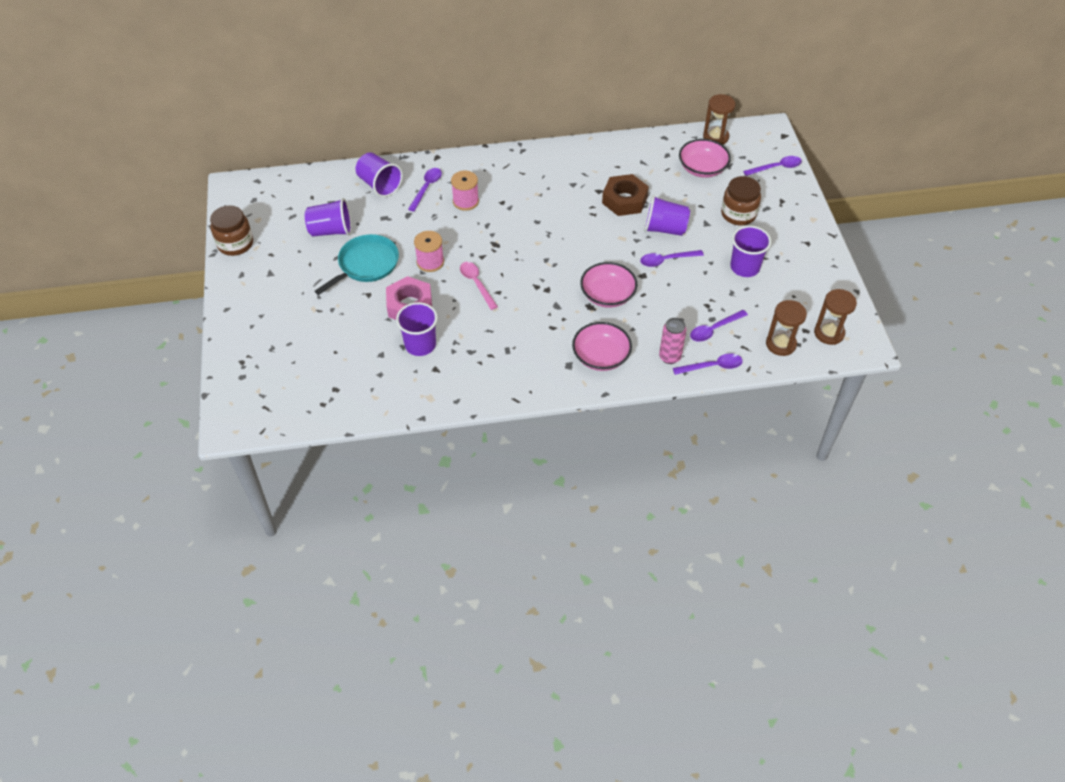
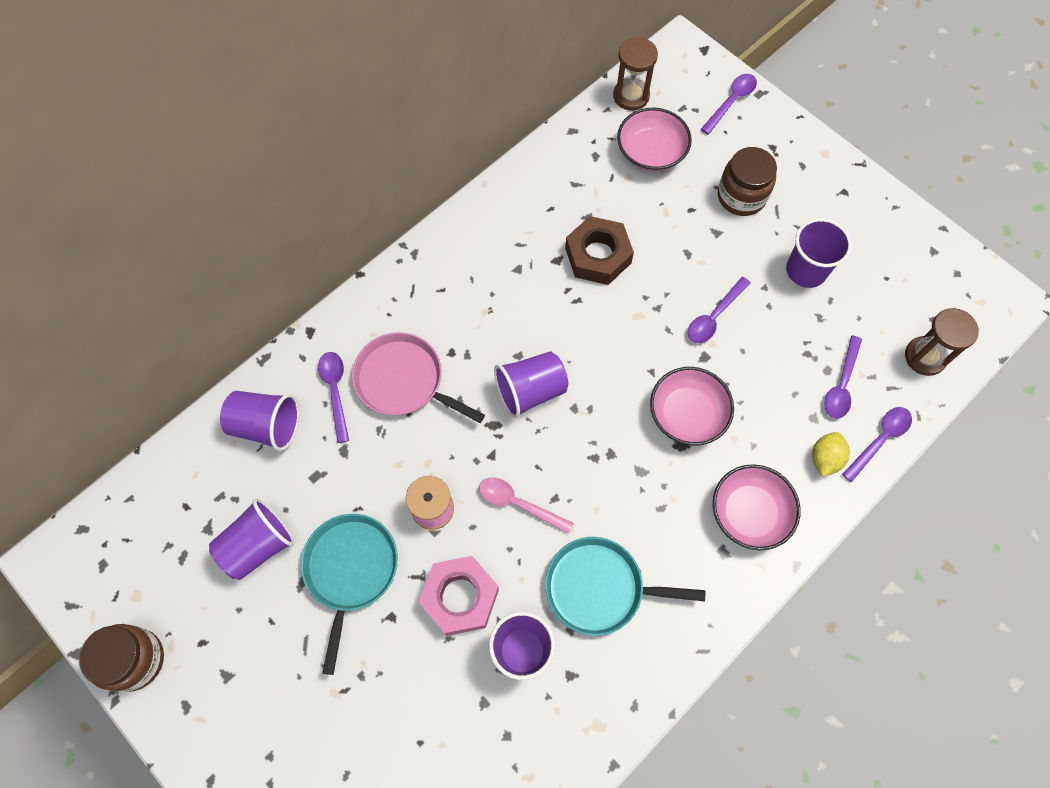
camera: 35 degrees left, 15 degrees up
(465, 201) = (403, 380): pink spool -> pink pan
(486, 342) = (599, 588): none -> turquoise pan
(664, 229) = (676, 270): purple cup -> purple cup (530, 391)
(669, 357) = (825, 458): pink can -> yellow lemon
(829, 333) = (960, 307): brown hourglass -> none

